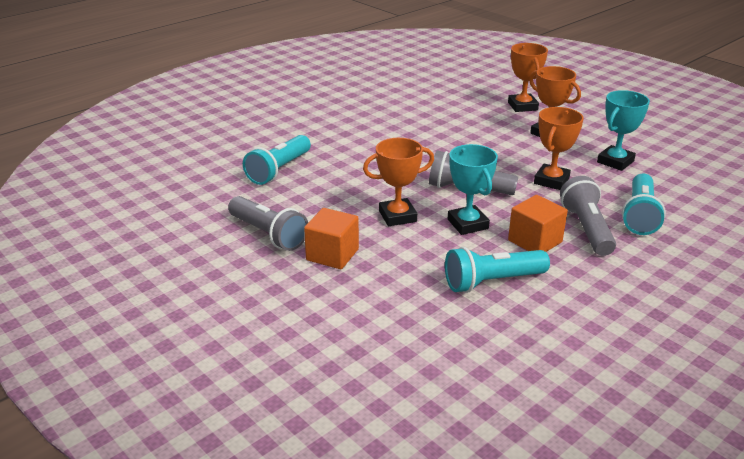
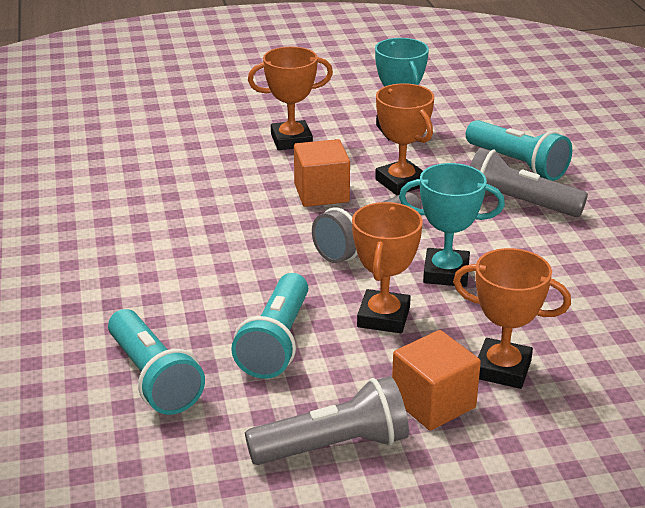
camera: 60 degrees left, 0 degrees up
(492, 282) = (579, 303): turquoise flashlight -> turquoise flashlight (276, 342)
(522, 106) = (204, 127): orange trophy -> orange trophy (502, 369)
(535, 241) = (518, 244): orange cube -> orange cube (321, 193)

